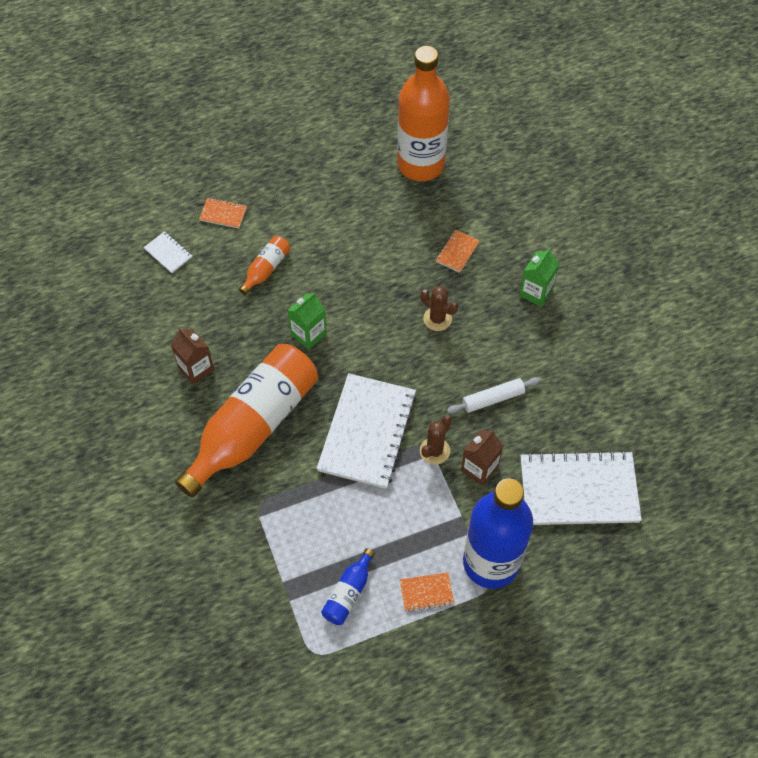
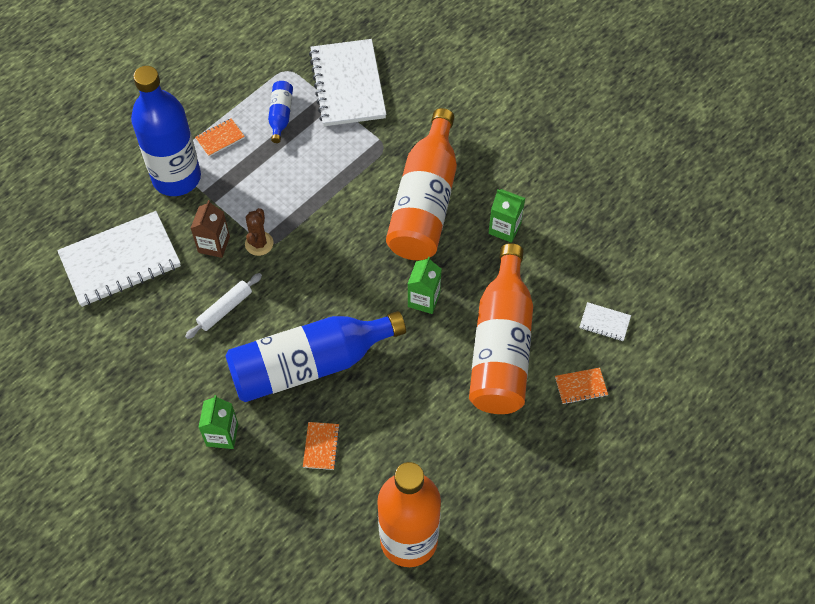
camera: 155 degrees right, 0 degrees up
(196, 369) = (504, 228): brown carton -> green carton
(266, 269) = (501, 346): orange bottle -> orange bottle, size x2.35
(367, 432) = (325, 235): white notebook -> white notebook (347, 85)
(437, 319) = (309, 364): brown cactus -> blue bottle

